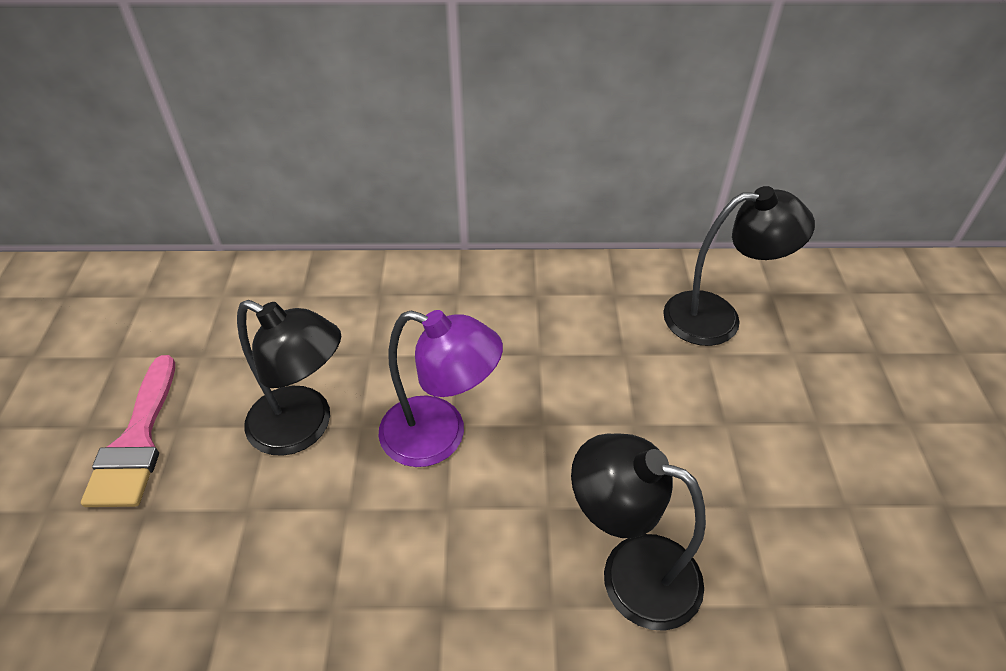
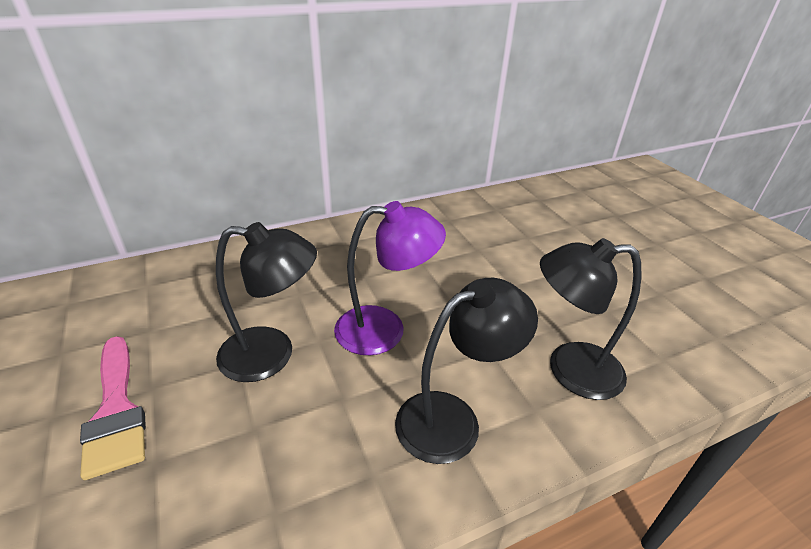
camera: 25 degrees left, 10 degrees down
(717, 317) = (519, 218): black lamp -> black lamp (453, 419)

